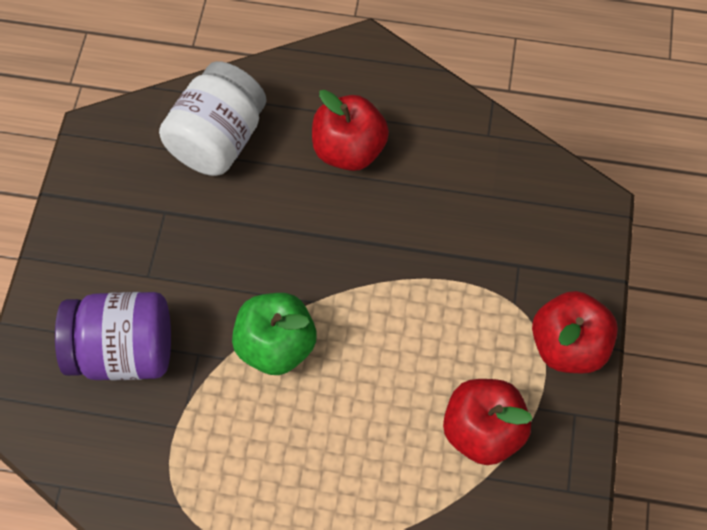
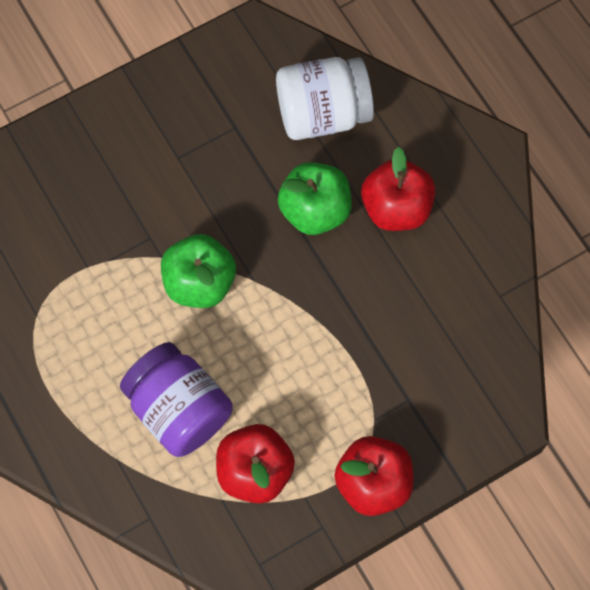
camera: 50 degrees right, 5 degrees up
(124, 350) = (112, 189): purple jar -> purple jar (179, 409)
(295, 209) = (315, 210): none -> green apple

